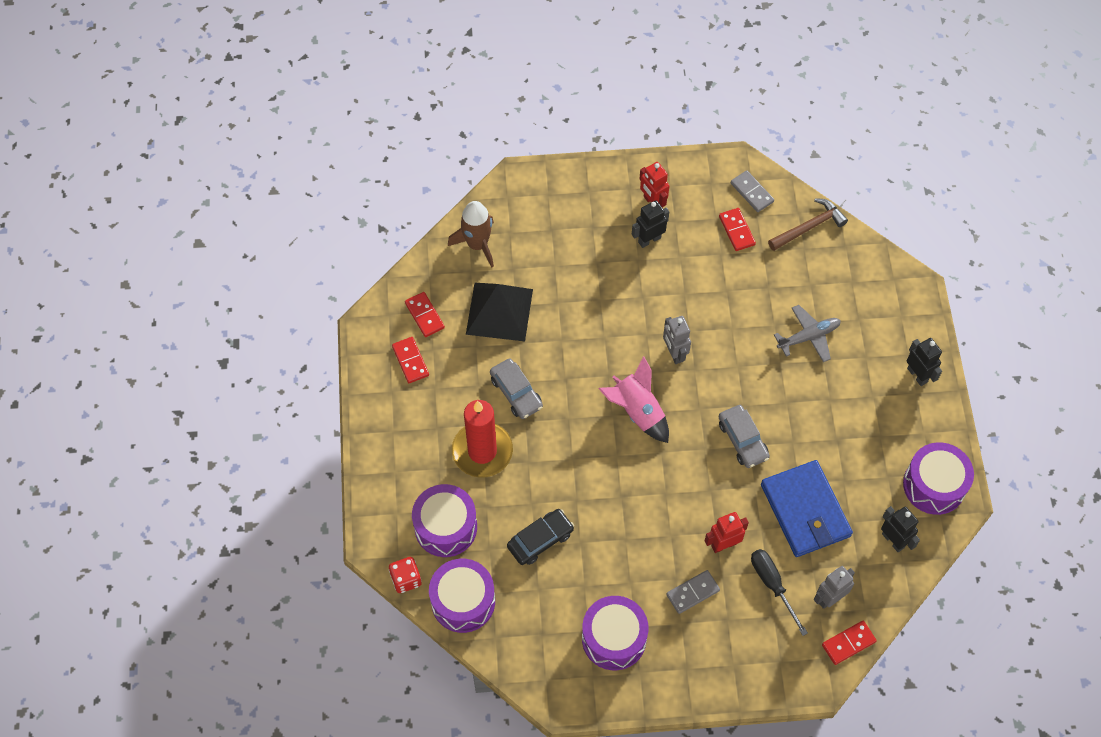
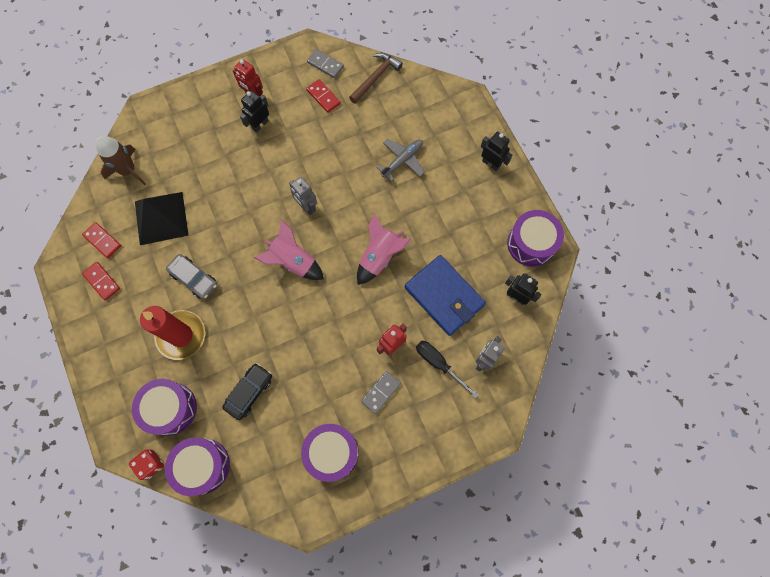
camera: 20 degrees left, 10 degrees up
(742, 440) = (380, 257): grey car -> pink rocket
(848, 643) = (510, 390): red domino -> none

